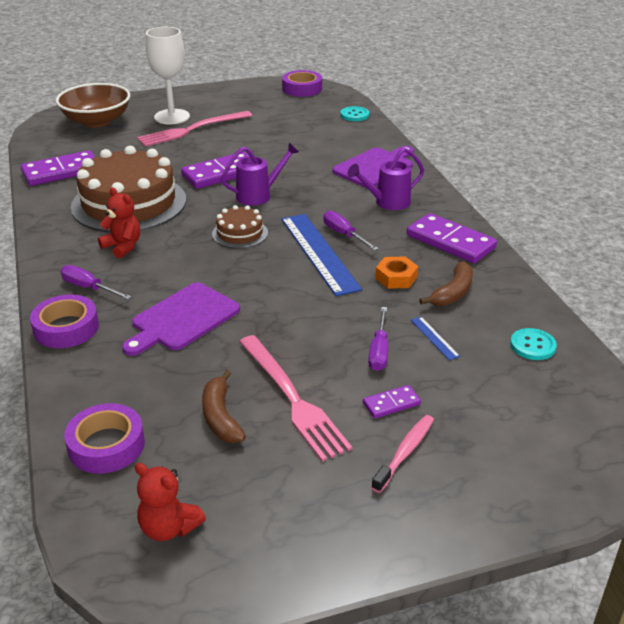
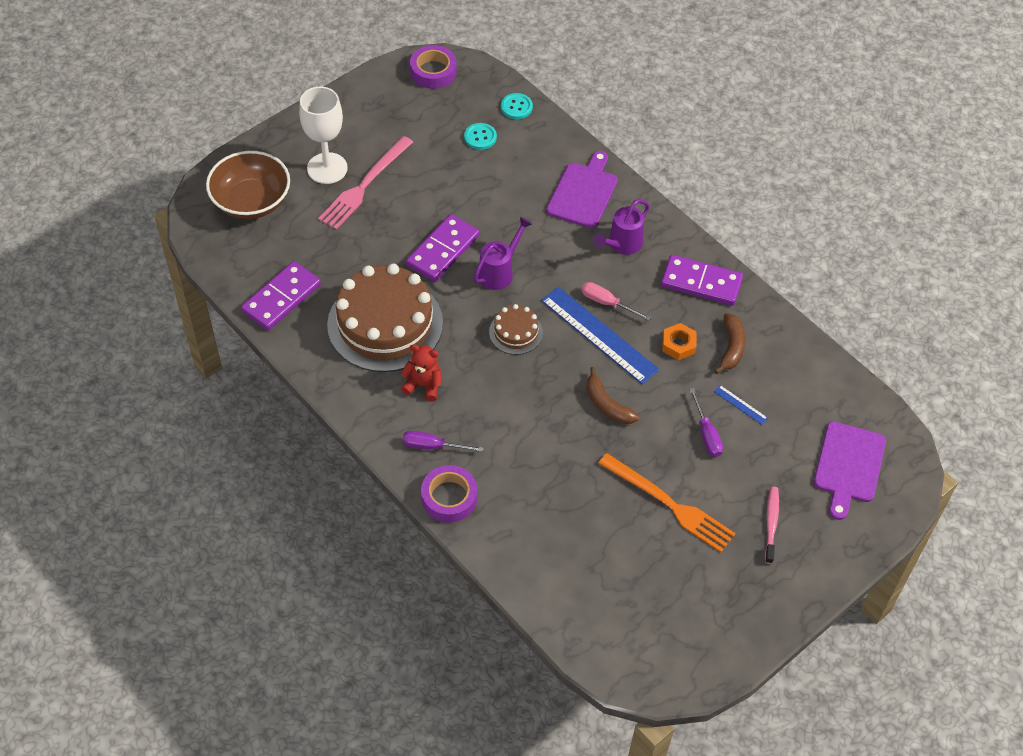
camera: 25 degrees left, 20 degrees up
(106, 445) = (565, 595): purple tape -> none
(169, 528) = (654, 642): red teddy bear -> none
(183, 319) = (536, 453): purple cutting board -> purple cutting board (848, 466)
(221, 417) = (629, 540): brown banana -> brown banana (607, 404)
(292, 399) = (669, 504): pink fork -> orange fork
(344, 234) = (607, 303): purple screwdriver -> pink screwdriver
(391, 403) = (741, 483): purple domino -> none
(532, 345) = (814, 387): turquoise button -> turquoise button (480, 137)

